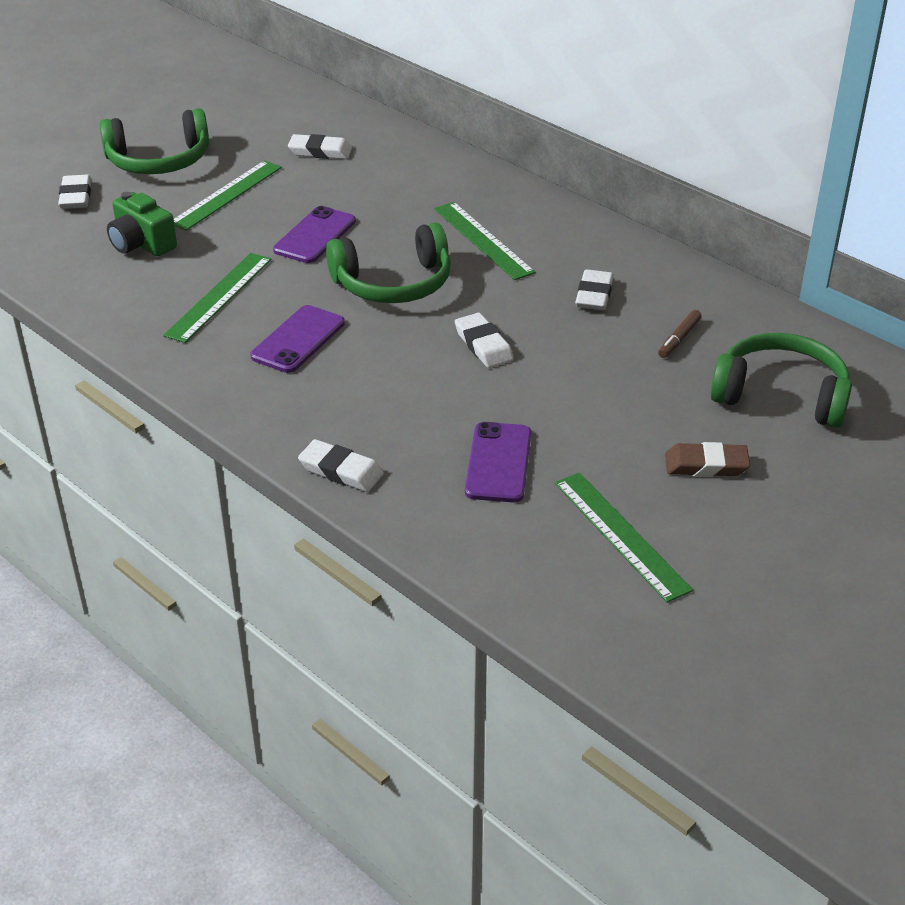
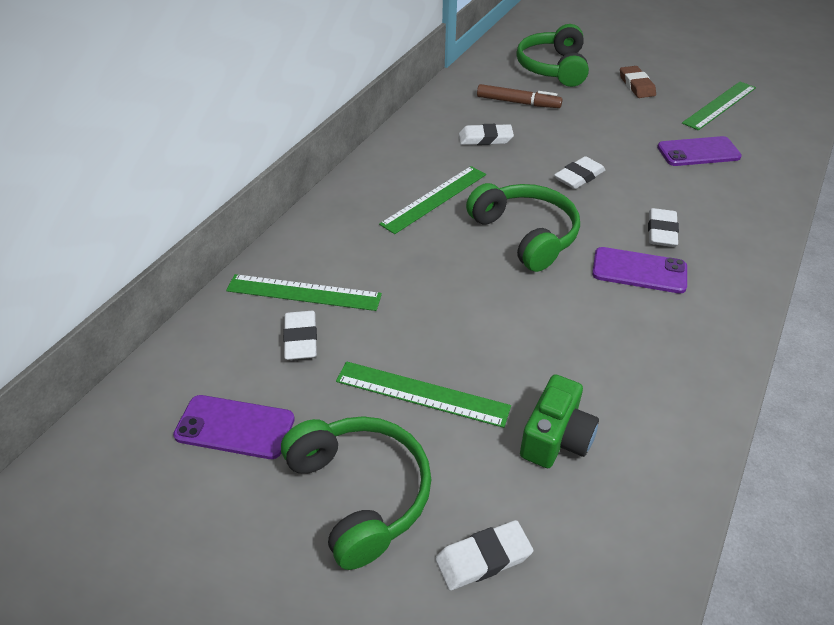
camera: 105 degrees left, 5 degrees up
(219, 296) = (611, 340): green ruler -> green ruler (303, 292)
(315, 236) = (474, 300): purple phone -> purple phone (235, 427)
(341, 471) = (766, 213): white eraser -> white eraser (661, 231)
(679, 339) = (518, 102): brown marker -> brown marker, size x1.55

